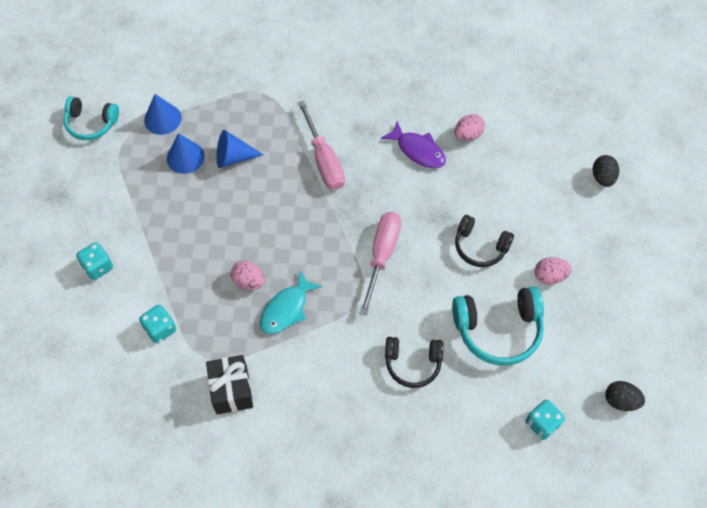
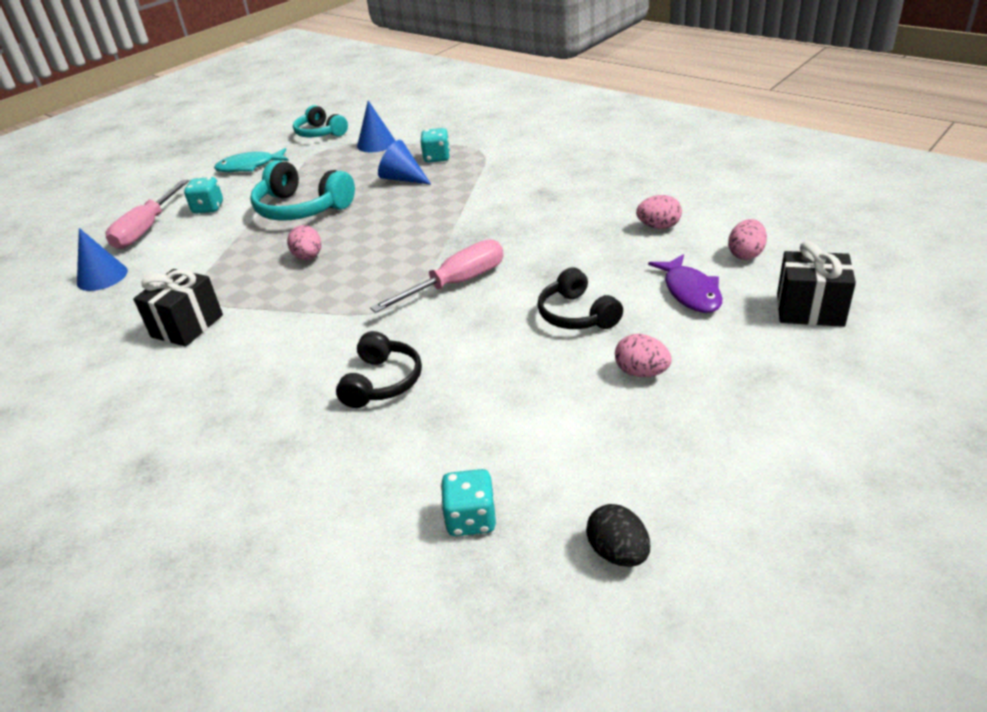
camera: 40 degrees right, 25 degrees down
(160, 329) = (195, 261): turquoise dice -> turquoise dice (437, 158)
(185, 157) = (363, 168): blue cone -> blue cone (102, 277)
(286, 309) = (314, 288): turquoise fish -> turquoise fish (249, 166)
(324, 160) = (482, 202): pink screwdriver -> pink screwdriver (147, 229)
(413, 363) = (382, 382): black headphones -> black headphones turned 120 degrees counterclockwise
(418, 150) = (587, 222): purple fish -> purple fish (690, 292)
(498, 329) = (518, 395): turquoise headphones -> turquoise headphones (302, 208)
(538, 140) = (745, 254): none -> pink egg
(603, 177) = (809, 309): black egg -> black gift

